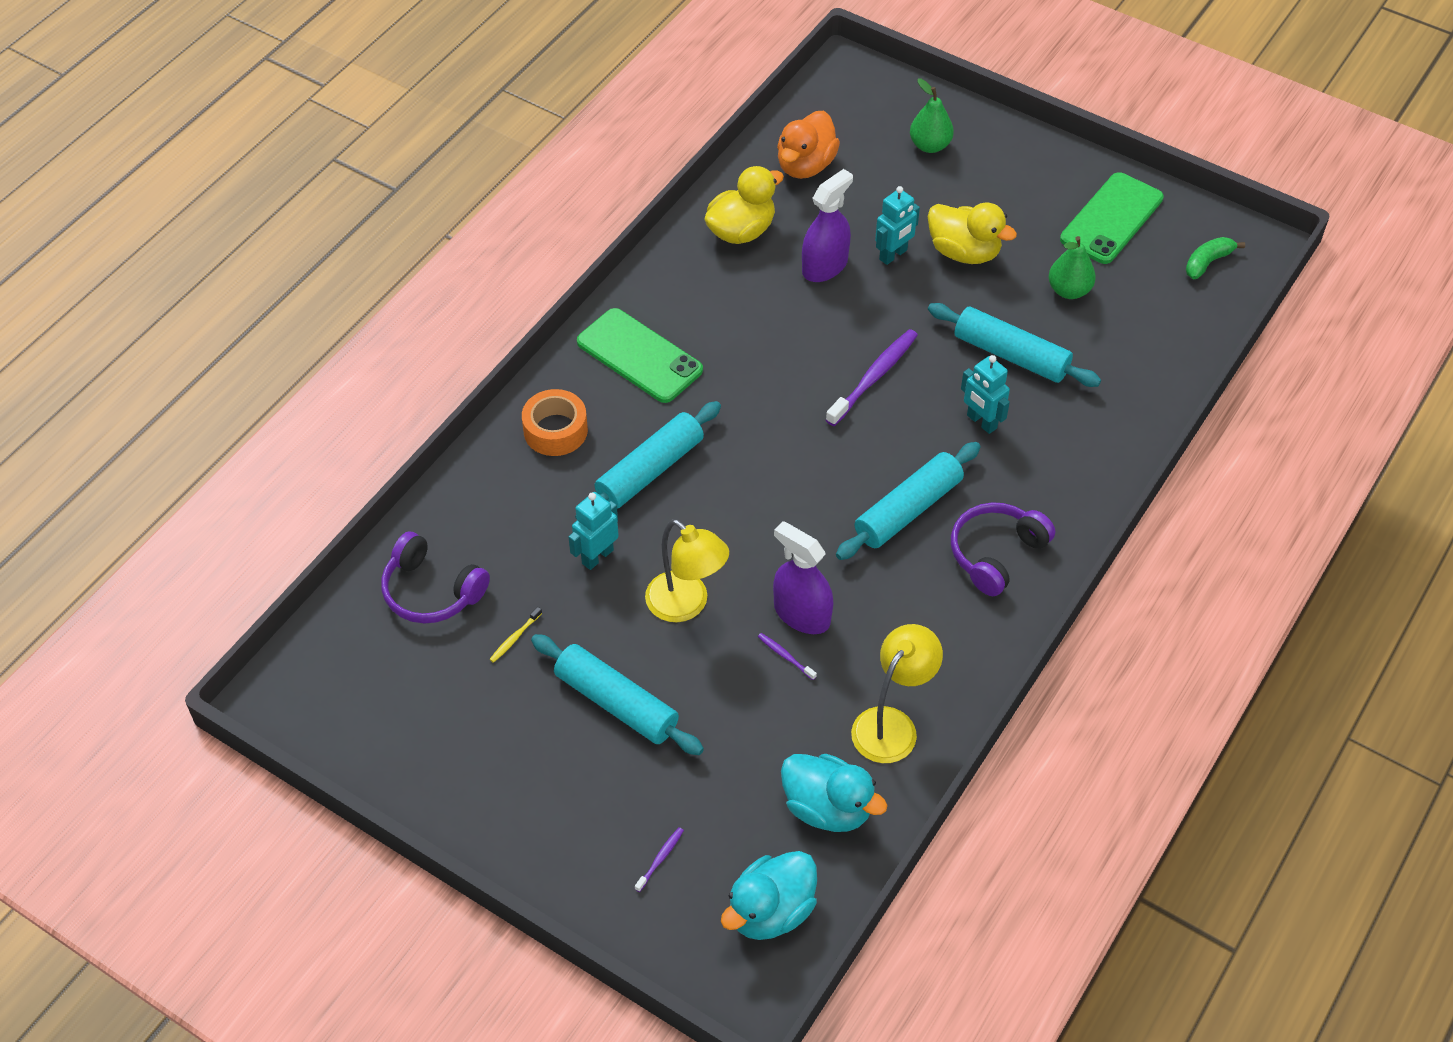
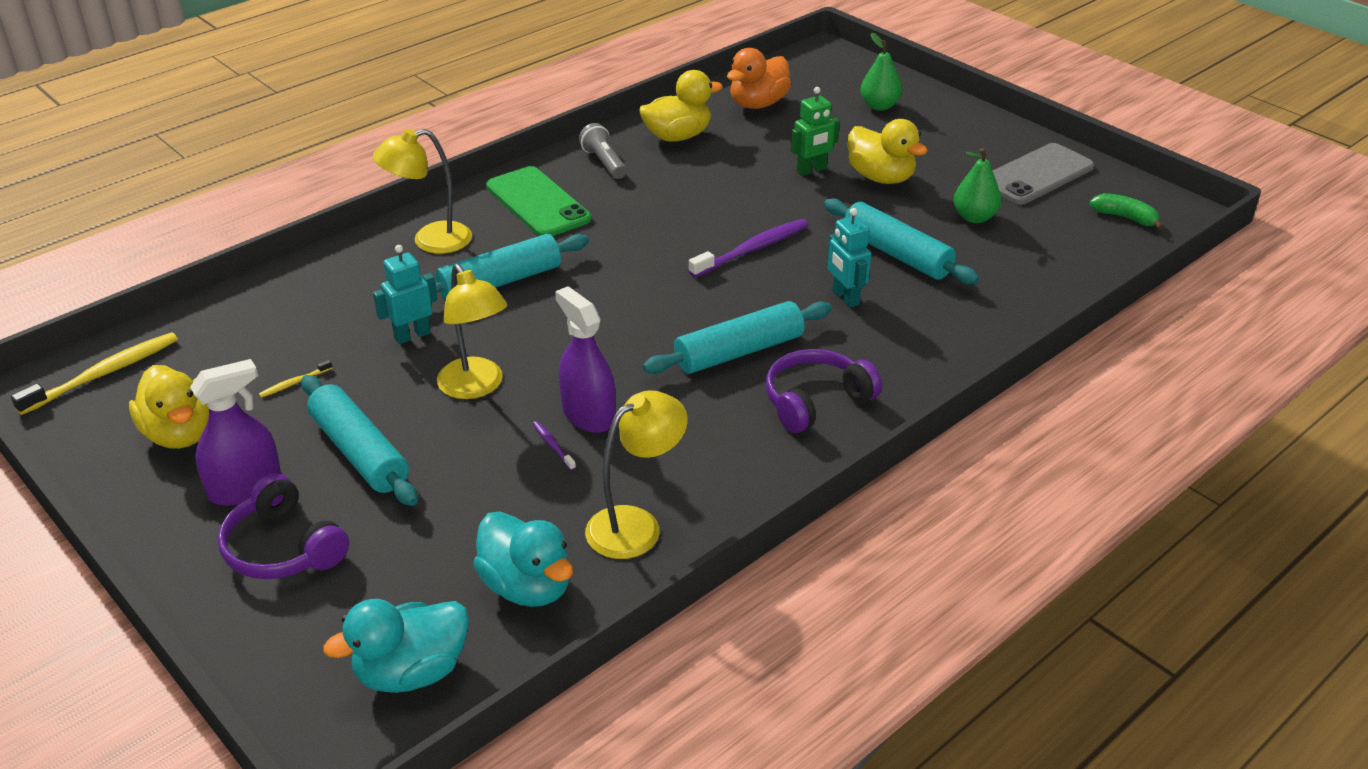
camera: 15 degrees right, 15 degrees down
(325, 668) = (103, 374): none -> yellow toothbrush
(431, 591) = (241, 334): purple headphones -> purple headphones (283, 548)
(440, 720) = (180, 434): none -> yellow duck
(555, 430) = (430, 241): orange tape -> yellow lamp
(660, 859) = (321, 596): purple toothbrush -> none
(682, 285) = (604, 163): none -> grey flashlight
(824, 266) = (743, 169): purple spray bottle -> purple spray bottle (245, 488)
(893, 255) = (811, 170): turquoise robot -> green robot
(1111, 219) = (1036, 175): green phone -> grey phone
(1207, 262) = (1125, 218): green banana -> green banana turned 60 degrees clockwise

